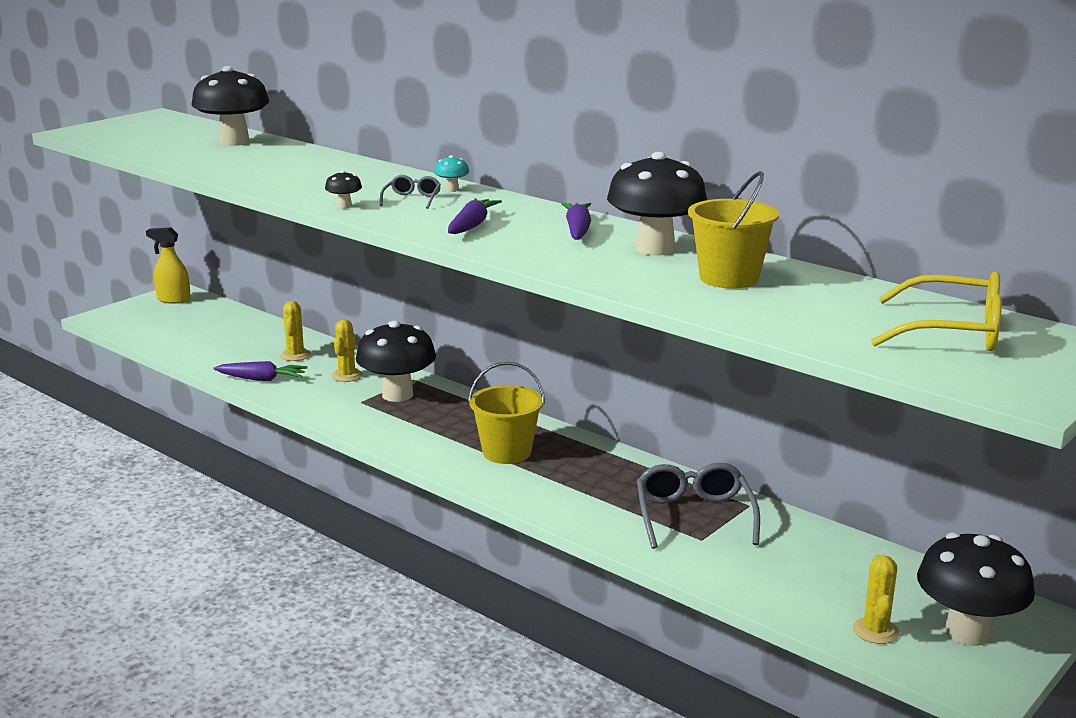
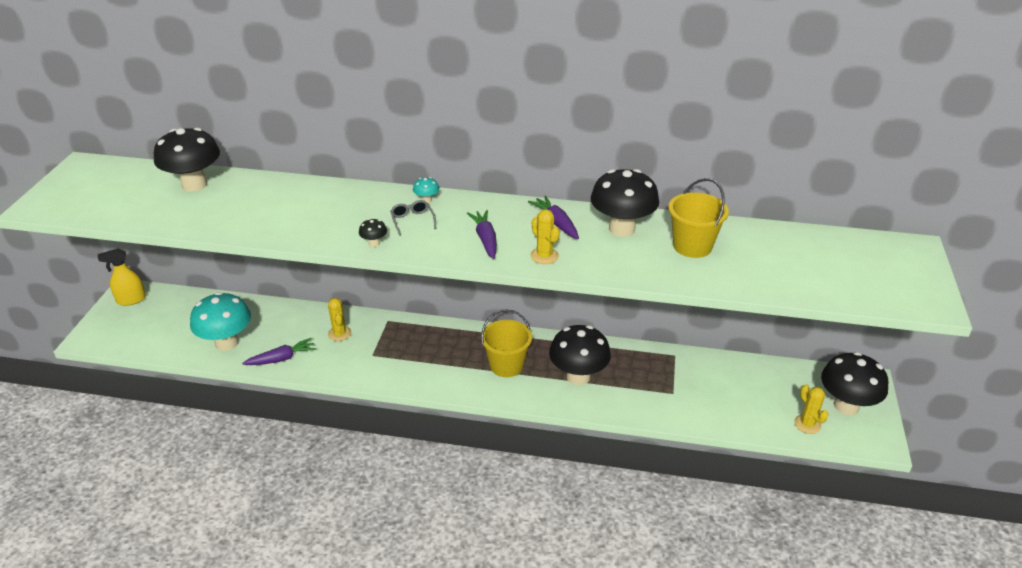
camera: 30 degrees left, 15 degrees up
(223, 353) = (227, 343): none -> turquoise mushroom
(295, 355) = (284, 326): yellow cactus -> yellow cactus (544, 256)
(397, 395) = (391, 339): black mushroom -> black mushroom (578, 376)
(694, 516) = (654, 376): grey glasses -> none
(953, 332) = (848, 259): yellow glasses -> none

